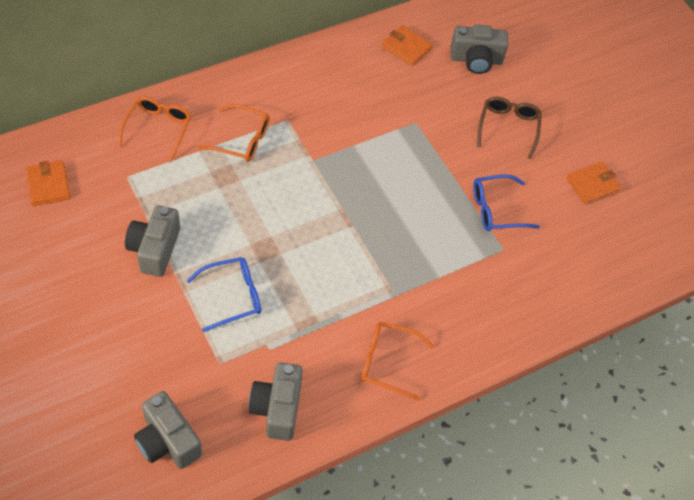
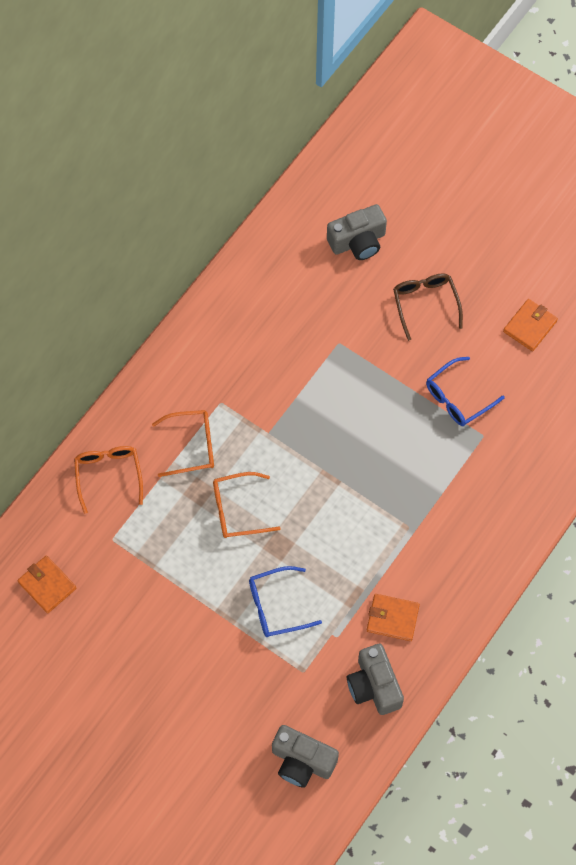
camera: 20 degrees left, 10 degrees up
(154, 249) = (183, 597): grey camera -> none
(232, 296) = (277, 606): blue glasses -> blue glasses turned 150 degrees counterclockwise
(388, 363) = (442, 596): orange glasses -> orange glasses (238, 509)
(406, 48) = (285, 262): orange wallet -> orange wallet (392, 618)

